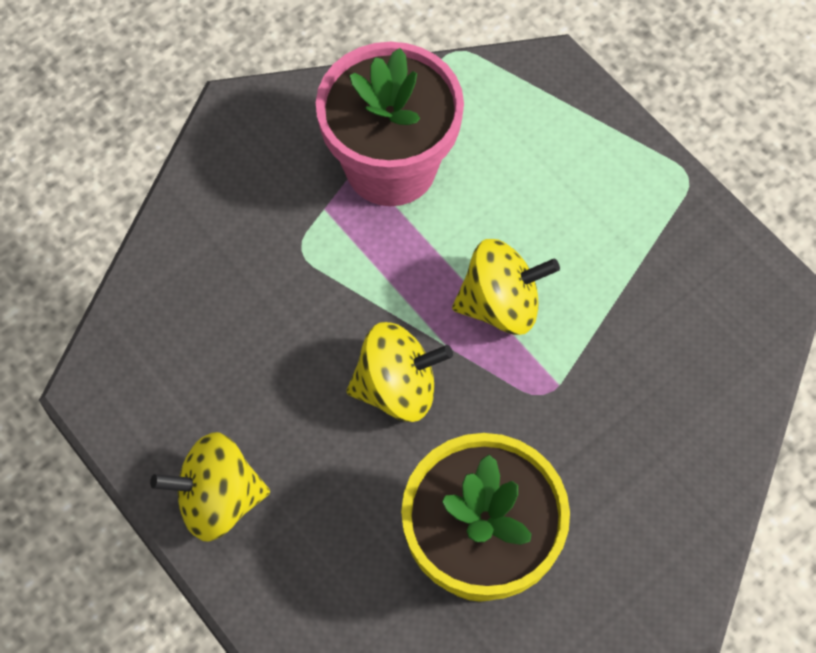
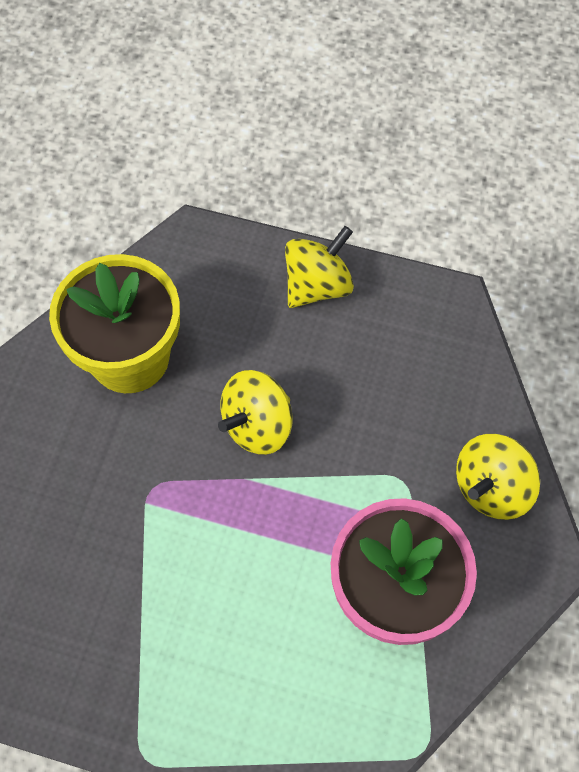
camera: 145 degrees right, 0 degrees up
(501, 305) = (226, 535): yellow spinning top -> yellow spinning top (491, 488)

